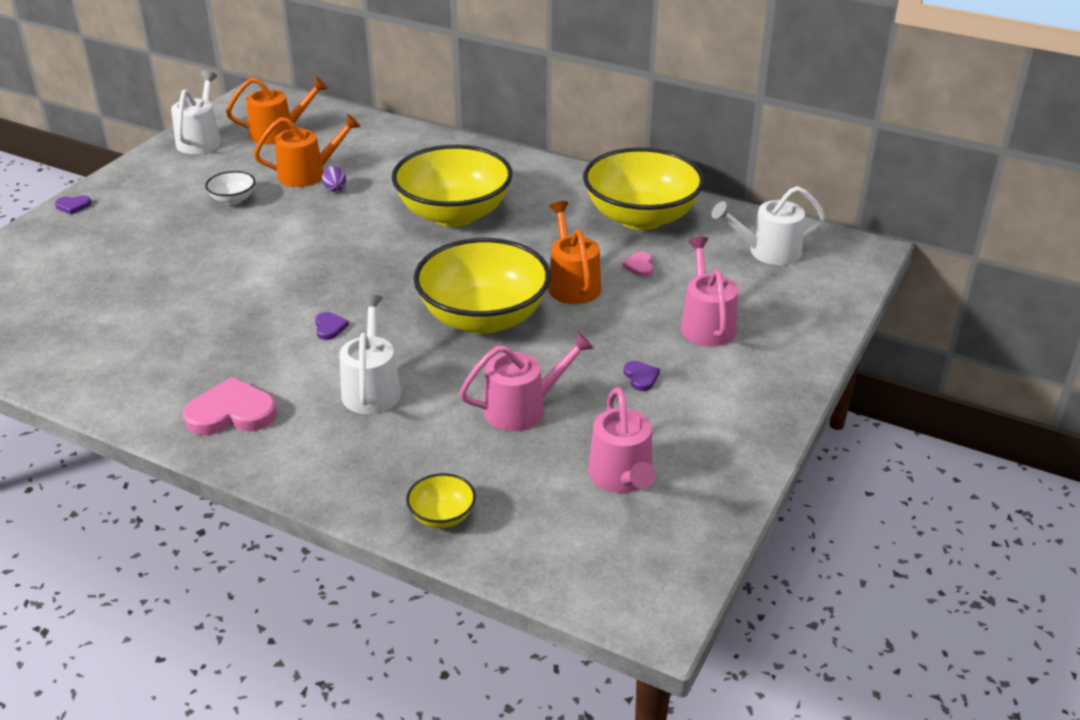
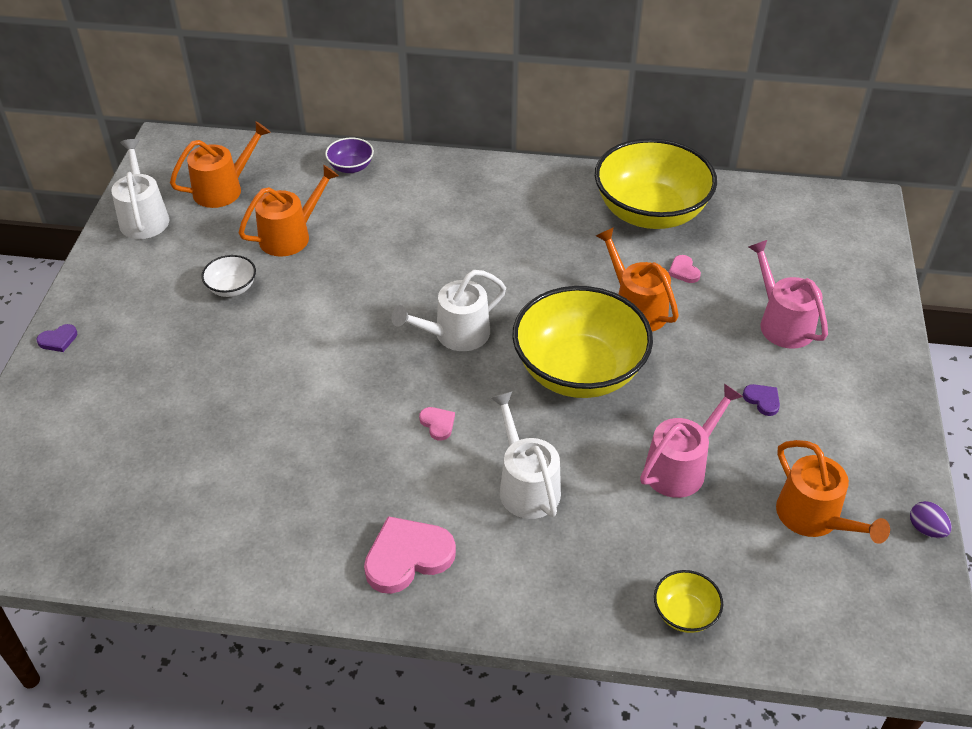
camera: 20 degrees left, 10 degrees up
(329, 327) = (438, 424): purple heart -> pink heart
(335, 190) = (332, 249): purple egg -> purple egg (926, 529)
(395, 137) = (351, 167): none -> purple bowl
(454, 214) = (471, 251): yellow bowl -> none
(622, 477) = (813, 517): pink watering can -> orange watering can
(768, 252) = (786, 225): white watering can -> white watering can (456, 334)

